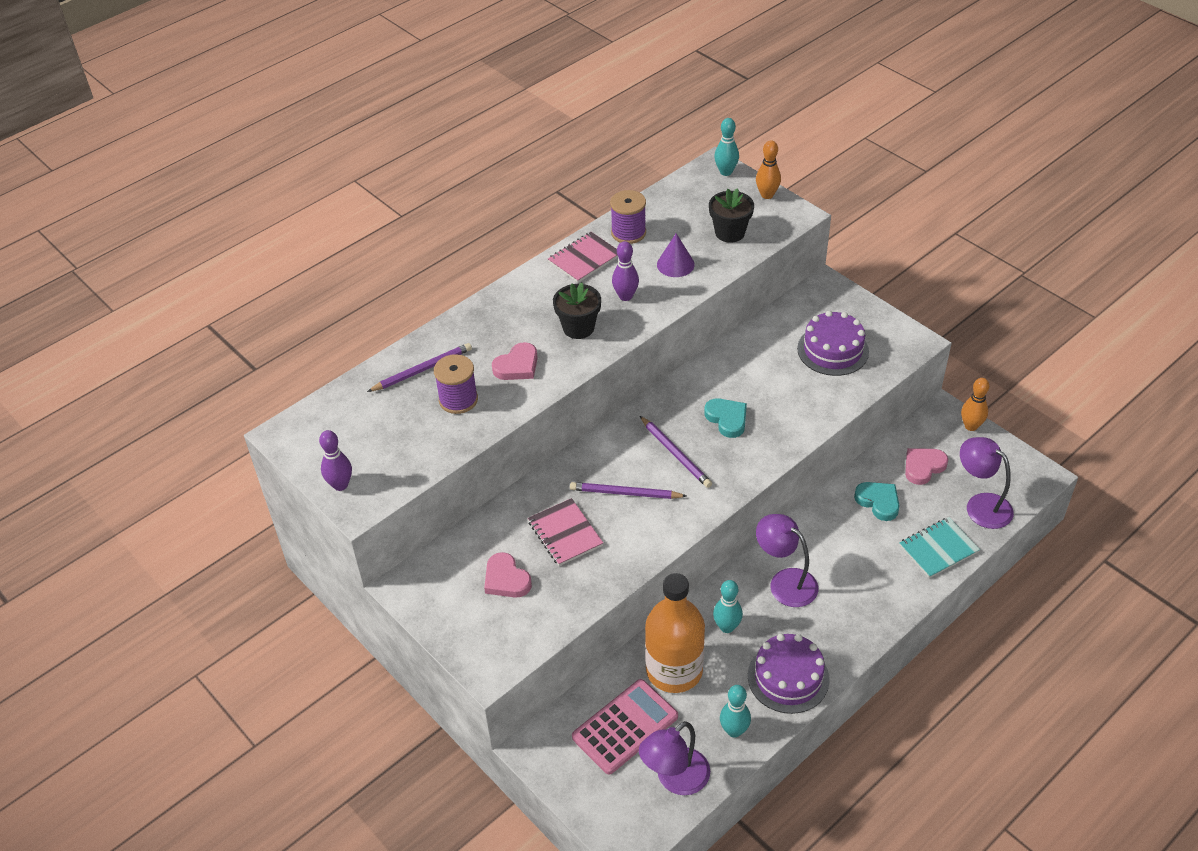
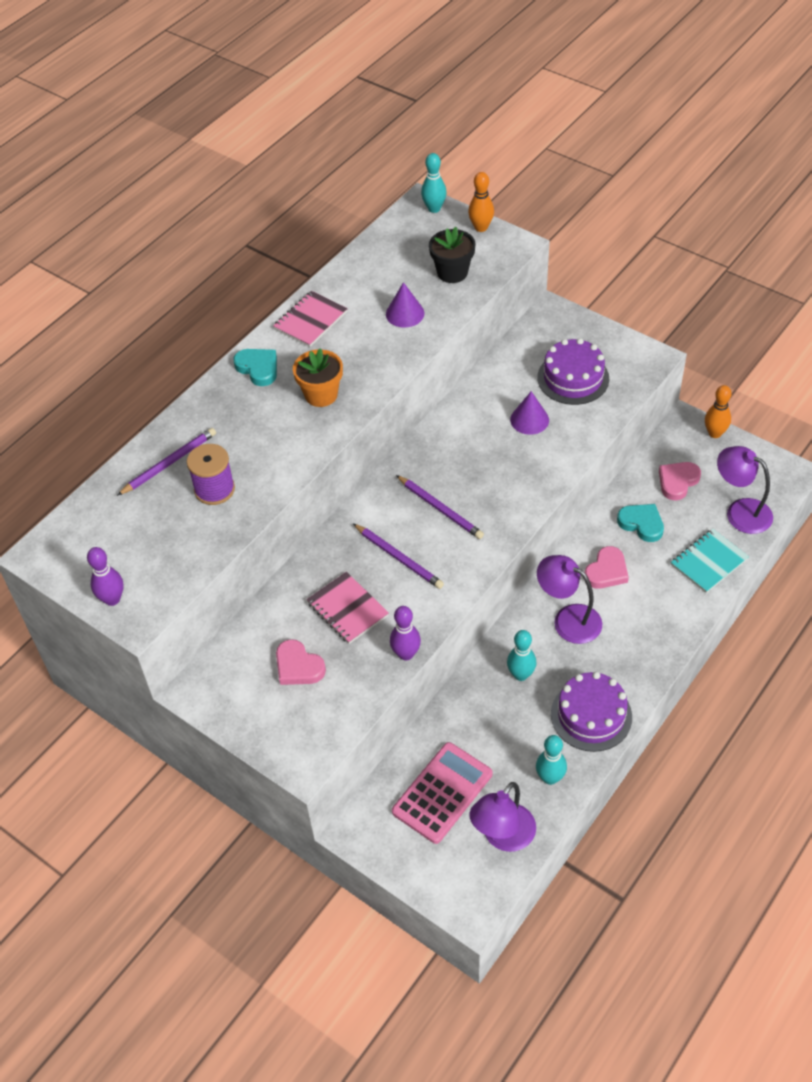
camera: 10 degrees left, 5 degrees up
(517, 366) = (267, 444): pink heart -> pink heart (606, 571)
(578, 328) = (321, 395): black flower pot -> orange flower pot
(625, 296) = (362, 354): purple bowling pin -> purple bowling pin (406, 654)
(625, 493) = (399, 558): purple pencil -> purple pencil turned 135 degrees counterclockwise
(628, 233) = (349, 286): purple spool -> none
(674, 670) = (478, 727): orange bottle -> none
(727, 419) = (484, 465): turquoise heart -> turquoise heart (258, 368)
(781, 383) = (529, 420): none -> purple cone

